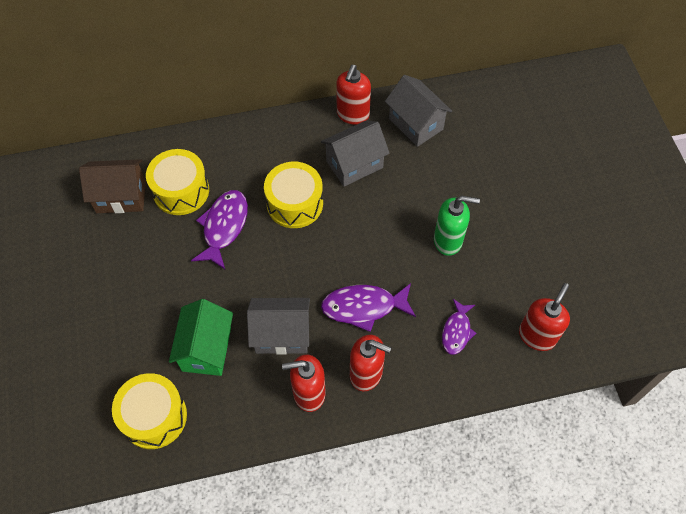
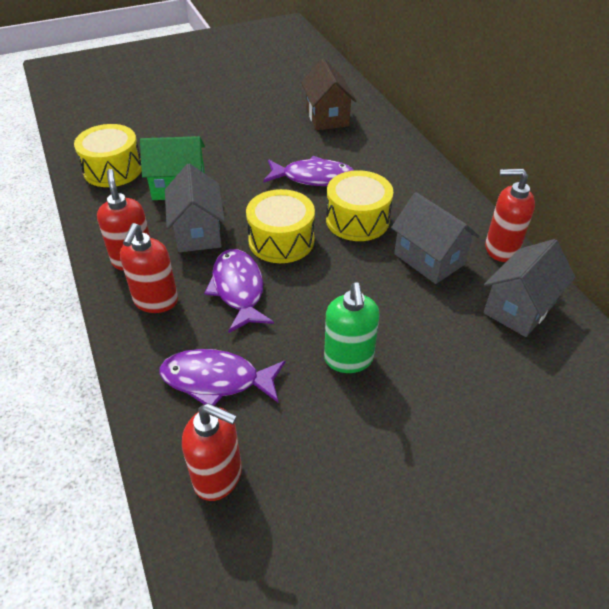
camera: 80 degrees right, 15 degrees down
(181, 191) = (345, 147): yellow drum -> yellow drum (281, 240)
(456, 331) = (216, 380): purple fish -> purple fish, size x1.58

